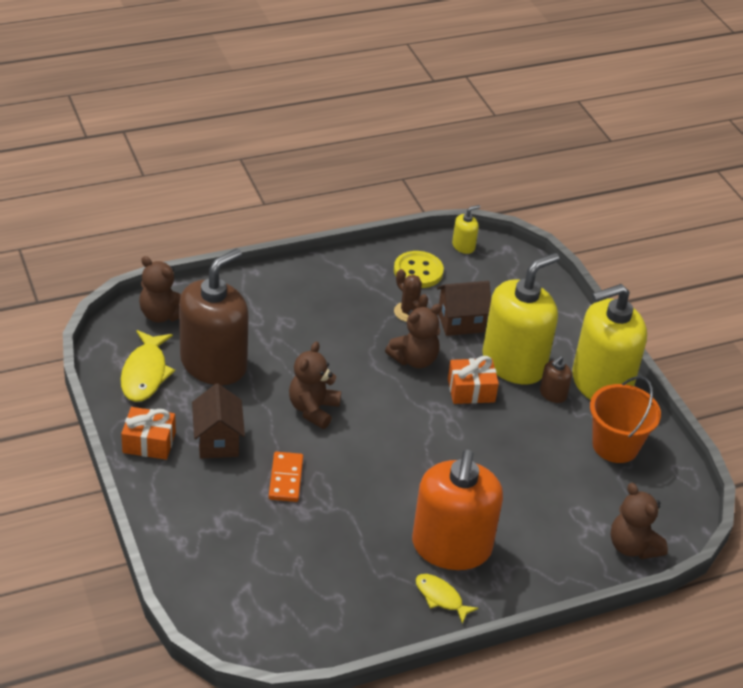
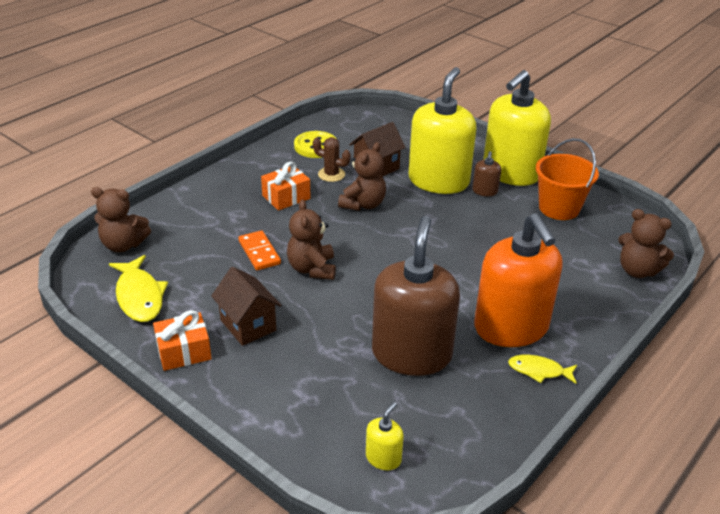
camera: 25 degrees left, 5 degrees down
(214, 364) = (198, 266): brown soap dispenser -> brown soap dispenser (411, 354)
(286, 479) = (332, 331): orange domino -> orange domino (259, 252)
(463, 246) = (335, 120): yellow soap dispenser -> yellow soap dispenser (383, 458)
(471, 390) = (424, 210): orange gift -> orange gift (286, 197)

